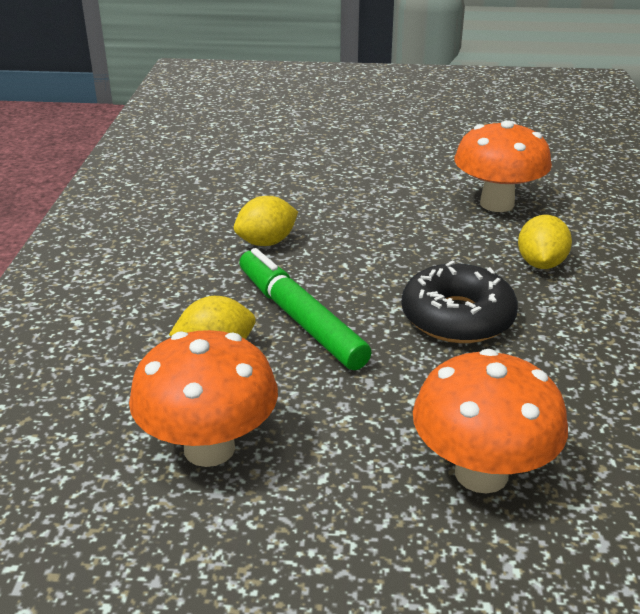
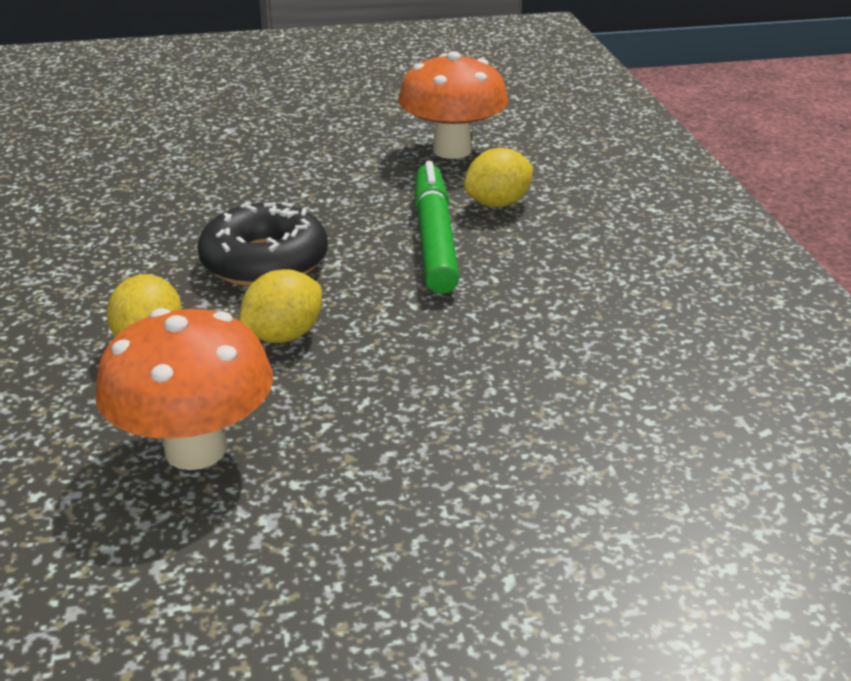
camera: 165 degrees right, 0 degrees up
(266, 242) = (532, 319): yellow lemon -> yellow lemon (283, 336)
(300, 318) = (434, 239): green marker -> green marker turned 135 degrees counterclockwise
(481, 473) = (246, 162): orange mushroom -> none

